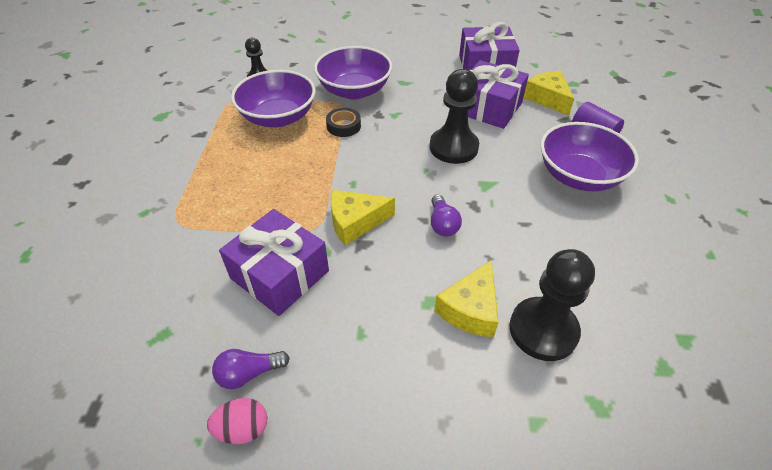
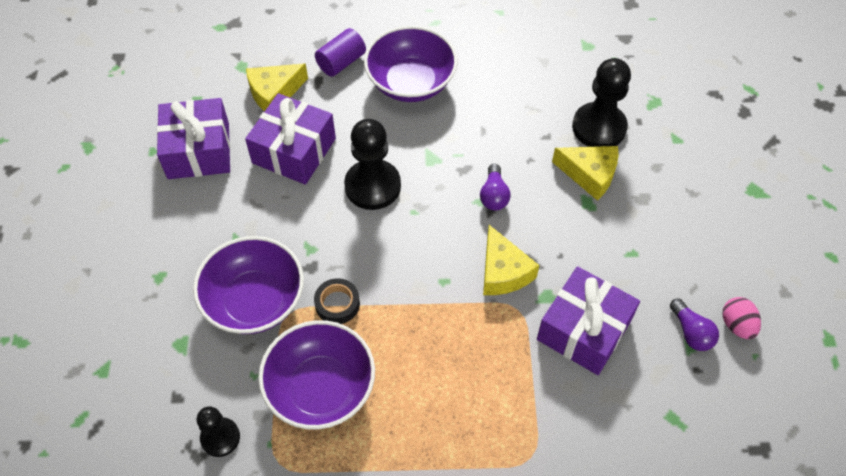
camera: 95 degrees left, 10 degrees up
(442, 224) = (494, 195): purple light bulb -> purple light bulb turned 105 degrees clockwise

